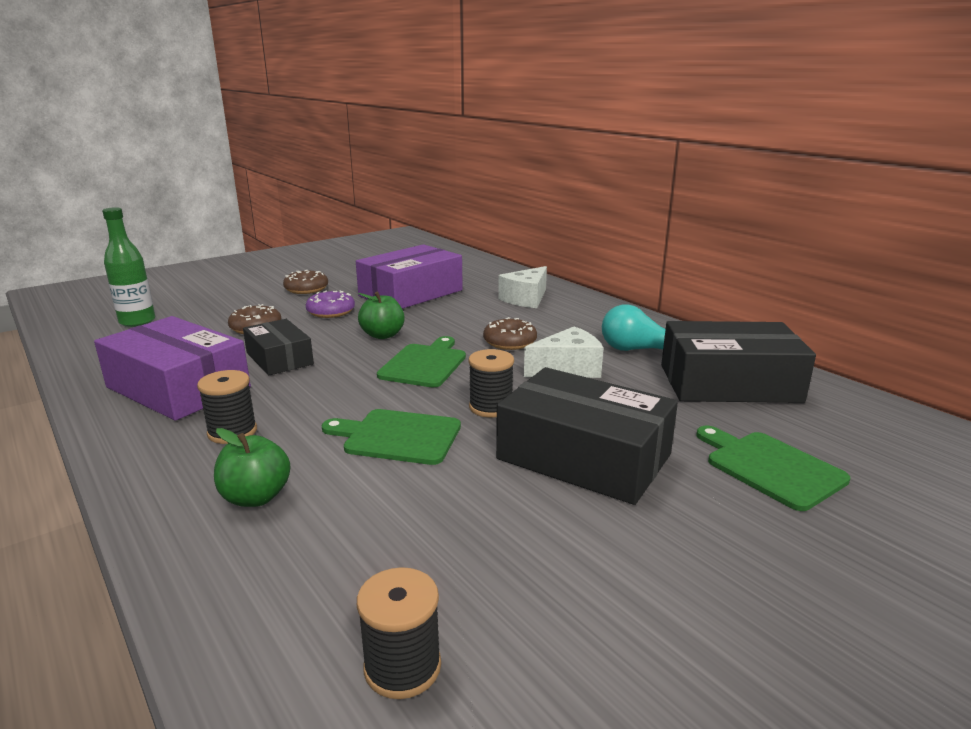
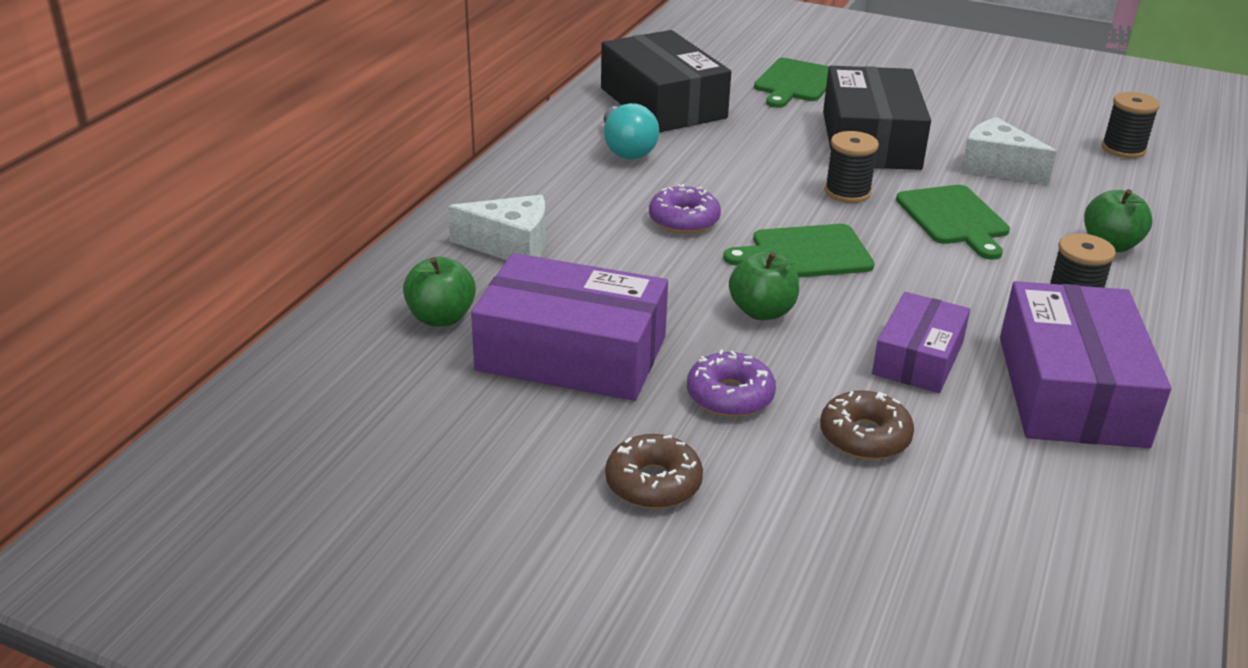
camera: 120 degrees left, 10 degrees up
(137, 321) = (1003, 598): green bottle -> none
(279, 358) = (918, 358): black box -> purple box
(474, 279) = (441, 318): none -> green apple
(510, 342) = (684, 220): brown donut -> purple donut
(568, 369) = (719, 174): white cheese -> white cheese (996, 167)

